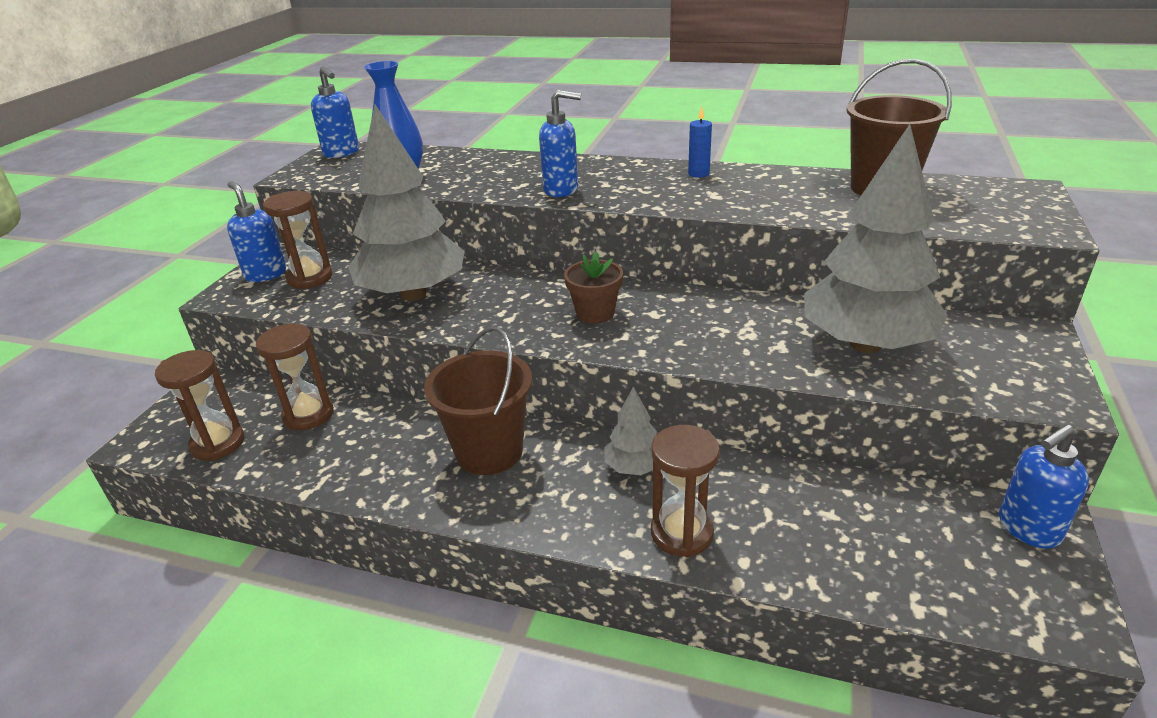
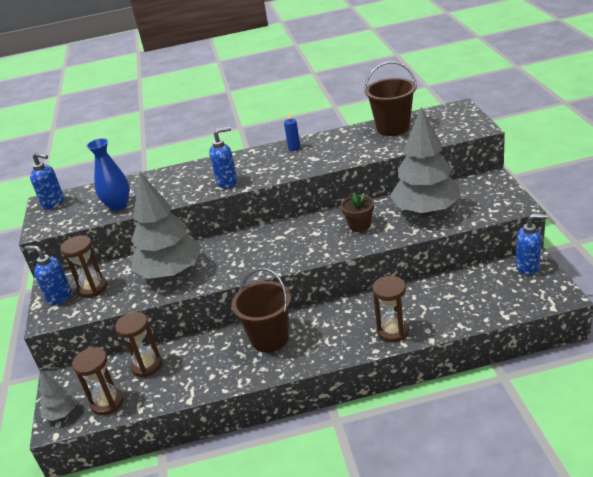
camera: 25 degrees left, 0 degrees up
(595, 313) = (285, 244): brown flower pot -> brown flower pot (359, 225)
(634, 467) = (348, 314): grey tree -> grey tree (61, 413)
(1027, 529) = (528, 267): blue soap dispenser -> blue soap dispenser turned 120 degrees counterclockwise

